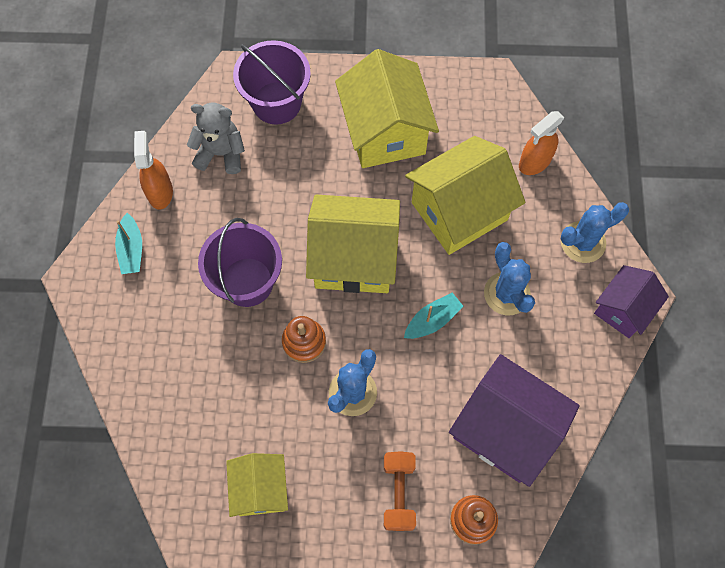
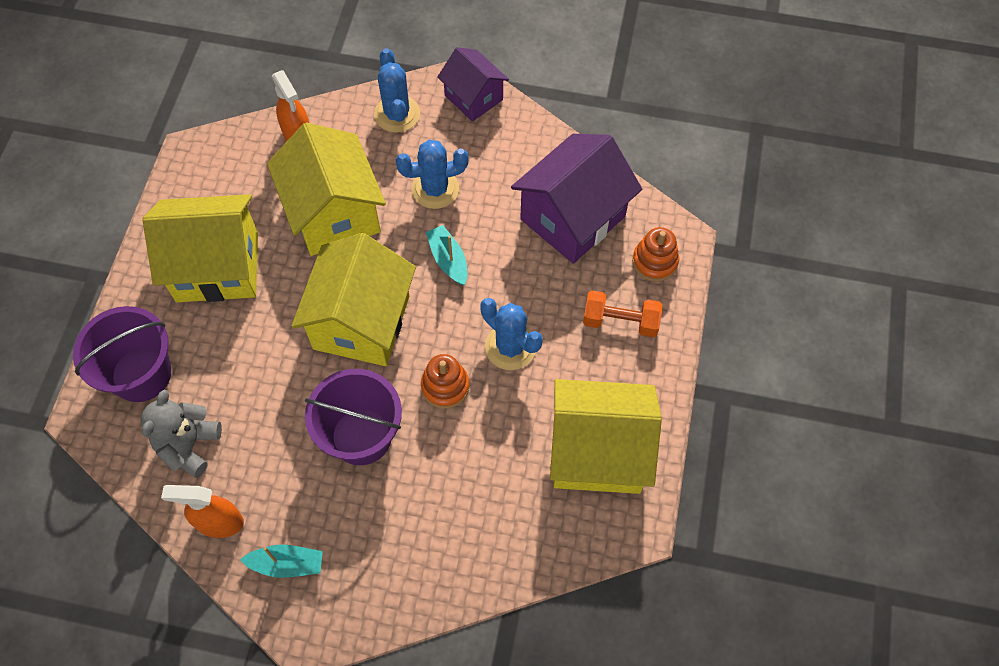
camera: 80 degrees left, 5 degrees down
(260, 489) = (598, 452): yellow house -> yellow house, size x1.69

